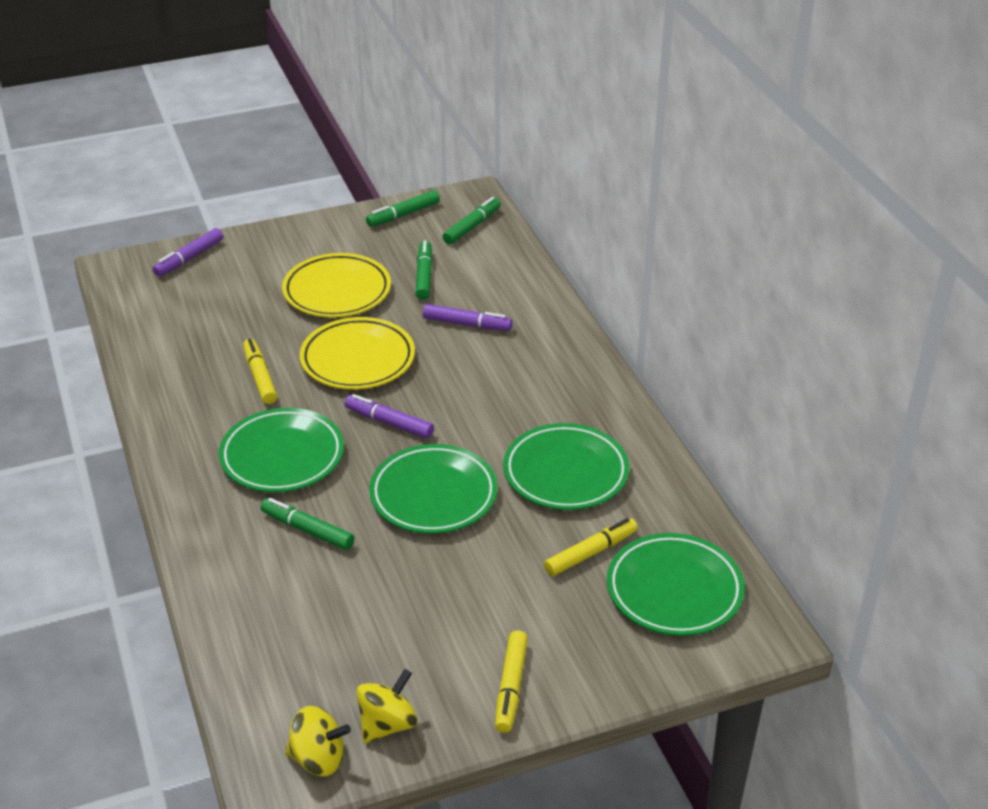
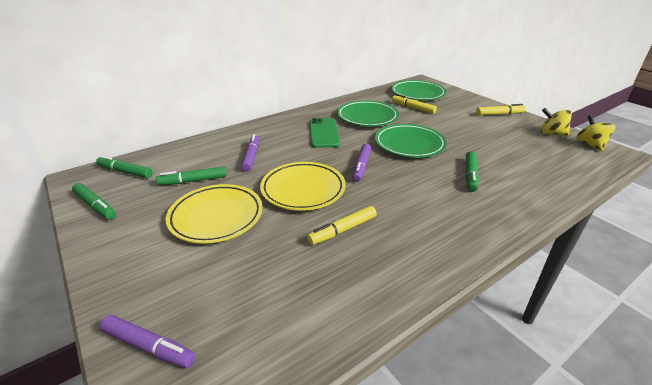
camera: 105 degrees left, 5 degrees down
(282, 456) = (419, 198): green plate -> none
(517, 405) = (324, 133): none -> green phone

